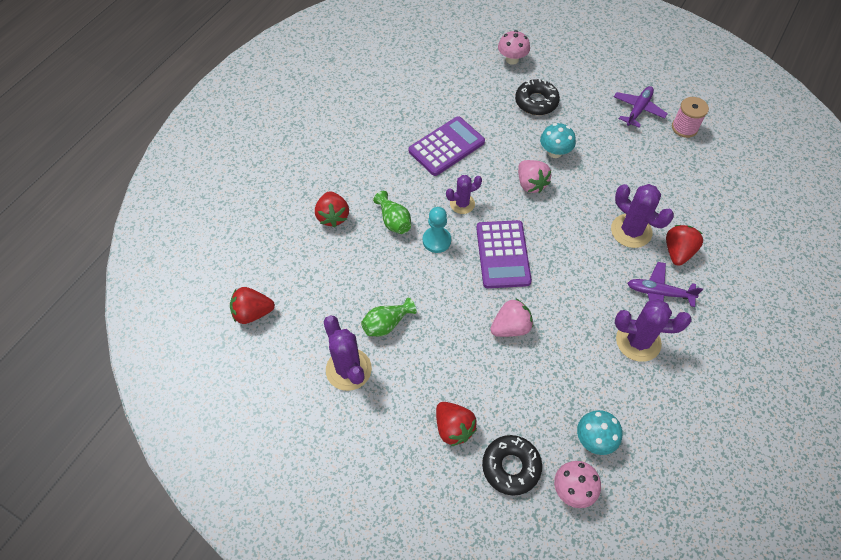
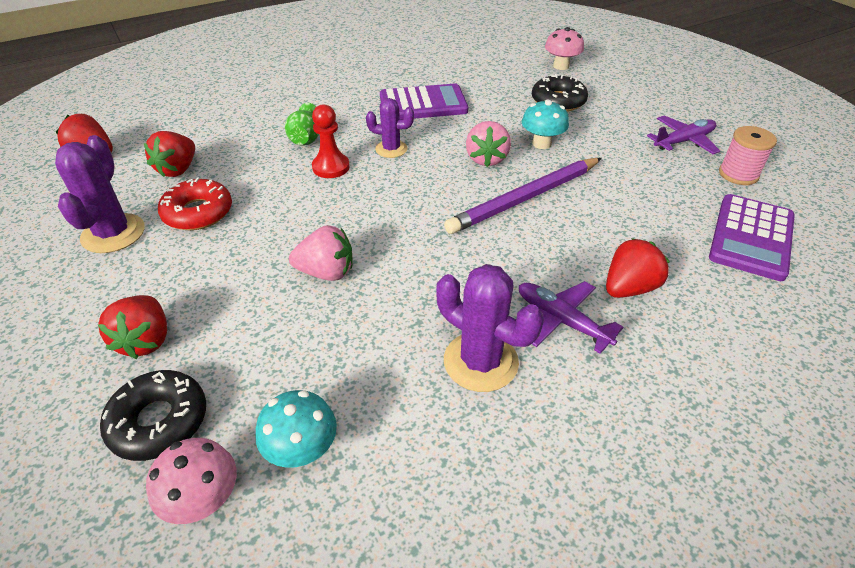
camera: 30 degrees right, 15 degrees down
(333, 216) = (253, 116): red strawberry -> red strawberry (178, 169)
(386, 324) = (198, 212): green vase -> red donut
(436, 240) = (331, 167): turquoise pawn -> red pawn
(502, 254) = (390, 204): purple calculator -> purple calculator (751, 237)
(579, 209) = (525, 198): none -> purple pencil
(631, 231) = (577, 242): purple cactus -> none

